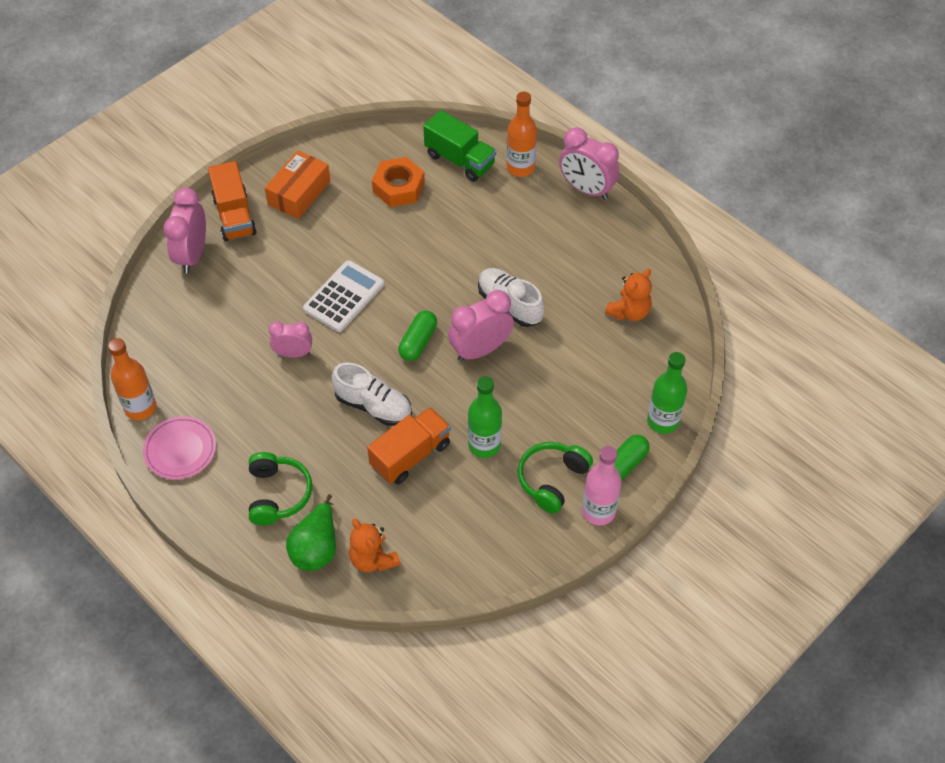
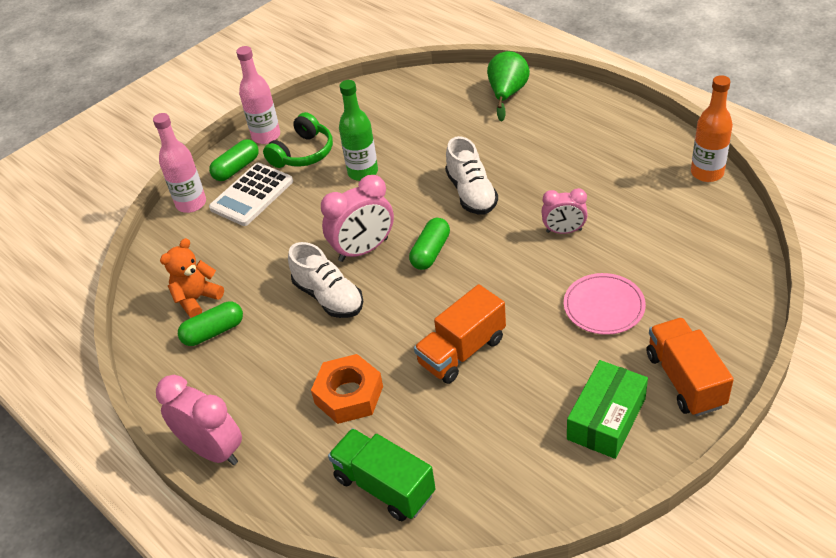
camera: 175 degrees left, 10 degrees down
(180, 450) = (652, 145): pink plate -> pink plate (604, 306)
(192, 255) = (720, 325): pink clock -> none
(278, 494) = (549, 123): green headphones -> none
(299, 193) = (606, 419): orange box -> green box
(344, 297) = (520, 291): white calculator -> white calculator (252, 195)
(373, 406) = (471, 193): white shoe -> white shoe turned 135 degrees counterclockwise
(373, 559) = (458, 92): orange teddy bear -> none
(398, 187) = (469, 436): orange nut -> orange nut (349, 395)
(410, 455) = (431, 159): orange truck -> orange truck (462, 351)
(520, 168) = (298, 478): orange bottle -> none
(607, 280) = (213, 332): none -> green capsule
(663, 421) = (191, 203): green bottle -> pink bottle

